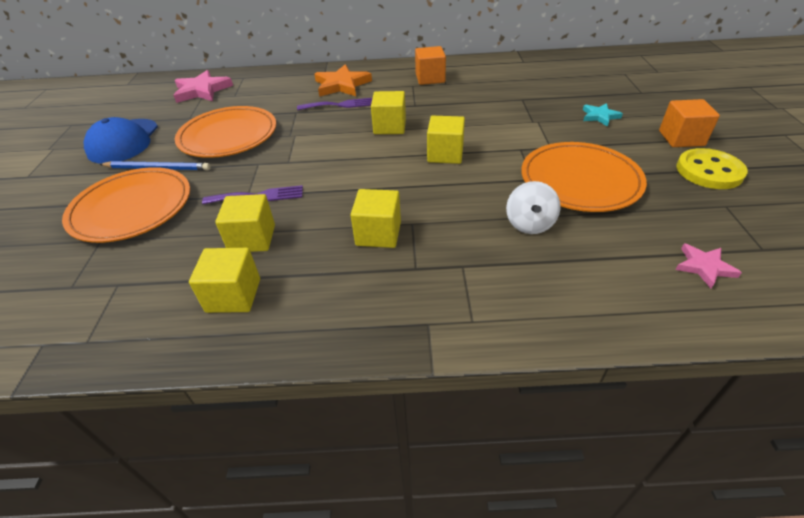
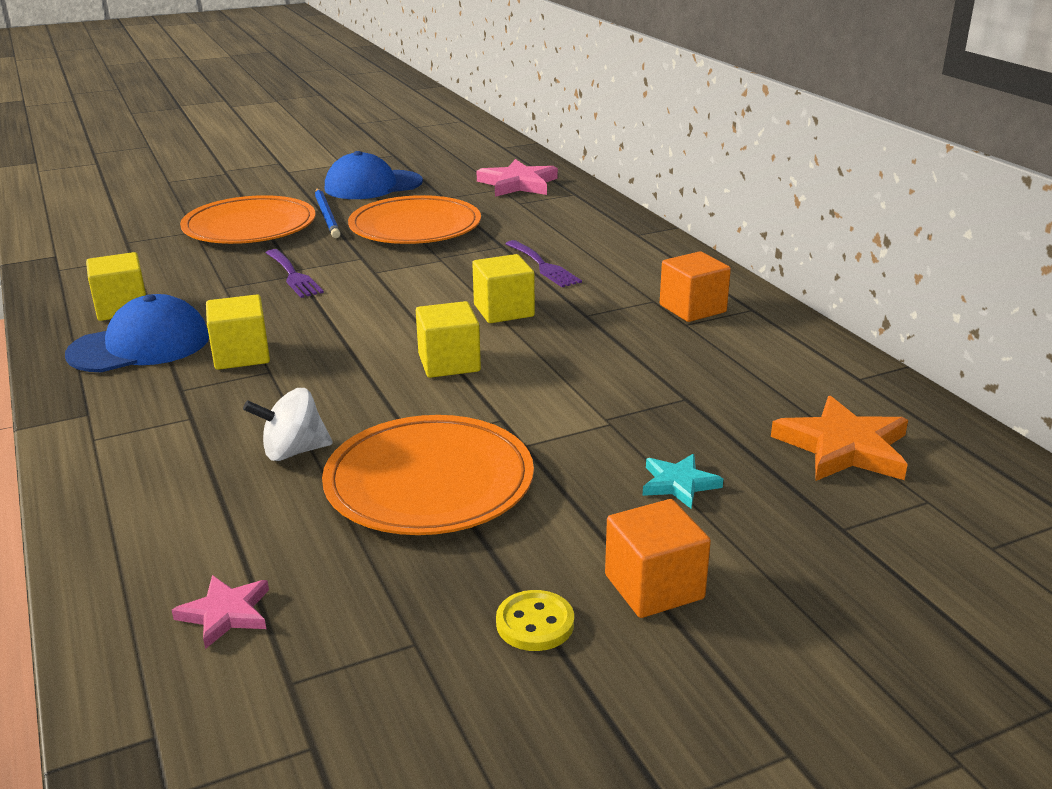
camera: 65 degrees right, 15 degrees down
(252, 238) = (214, 293): yellow cube -> none
(321, 287) = (140, 345): none -> blue cap
(342, 85) = (607, 253): orange star -> orange star (843, 447)
(709, 171) = (535, 623): yellow button -> yellow button, size x0.60

